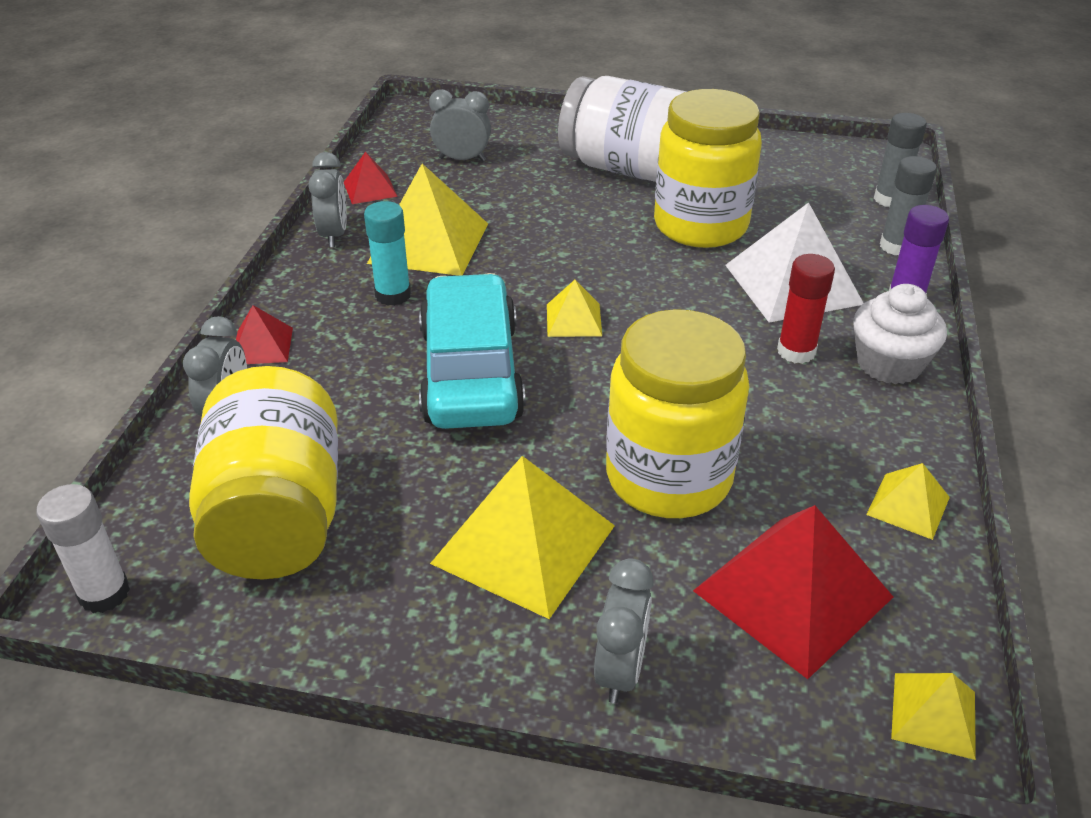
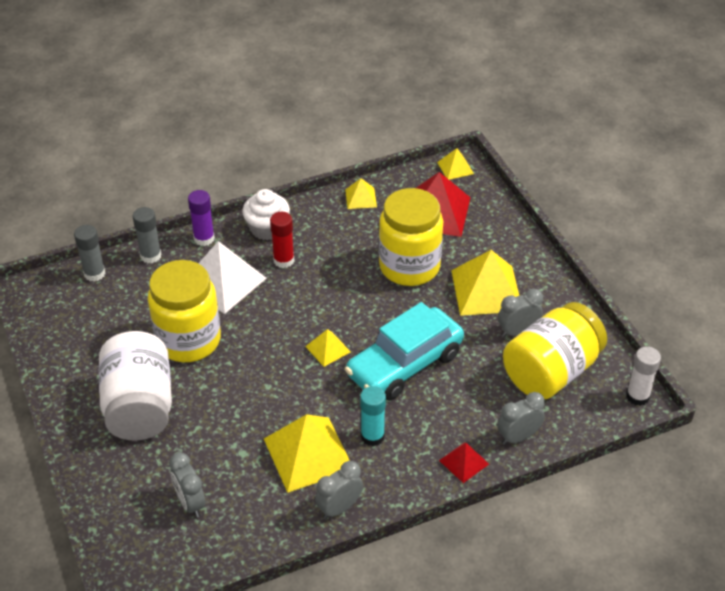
camera: 125 degrees left, 5 degrees up
(370, 189) = (271, 529): red pyramid -> none
(620, 670) = (513, 239): grey clock -> grey clock (517, 331)

